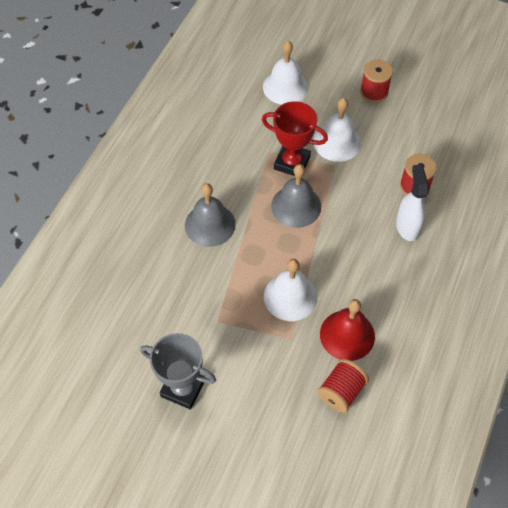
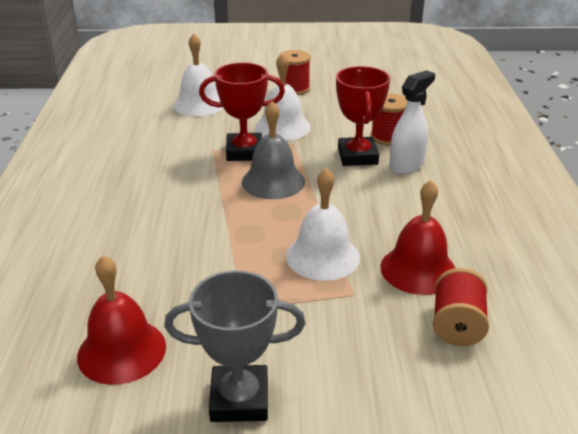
camera: 25 degrees left, 25 degrees down
(133, 325) = (122, 351): none -> red bell
(210, 224) = (177, 222): grey bell -> none
(375, 201) = (357, 156): none -> red trophy
(407, 226) = (406, 165): white spray bottle -> white spray bottle turned 75 degrees clockwise

